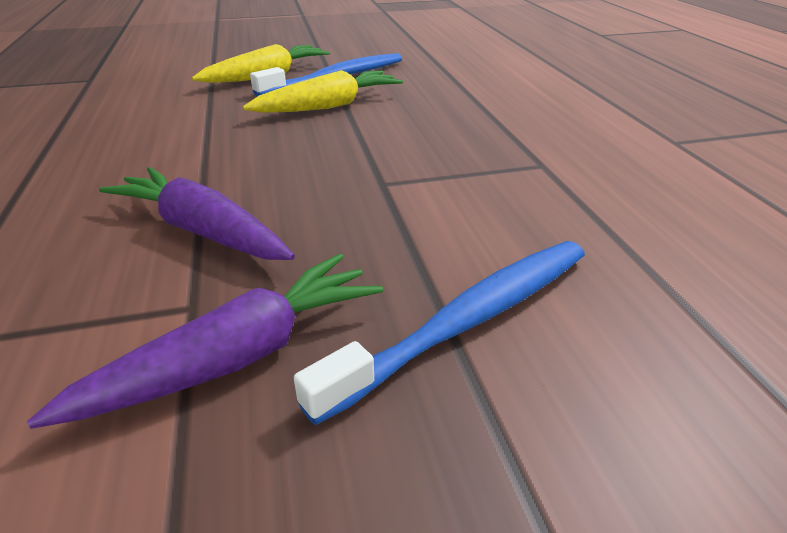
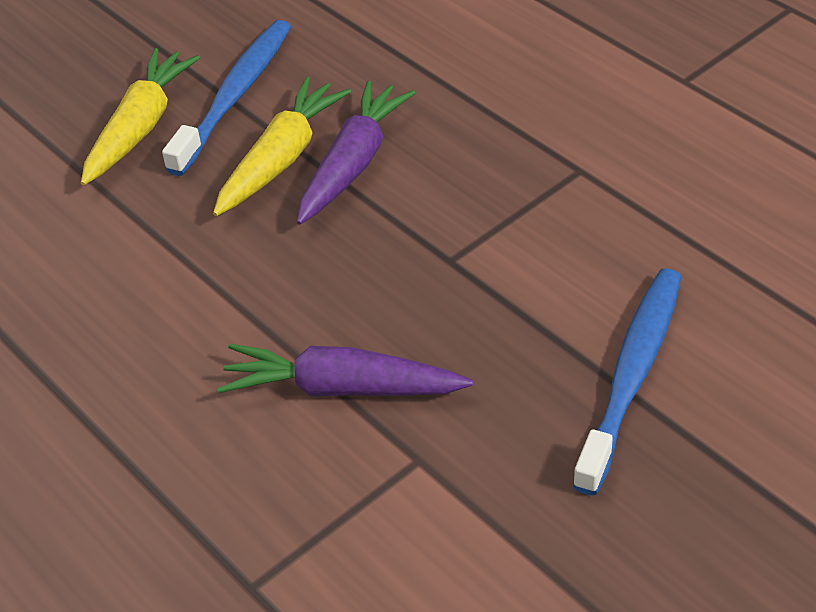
camera: 25 degrees left, 10 degrees up
(237, 356) = (496, 478): purple carrot -> purple carrot (353, 164)

